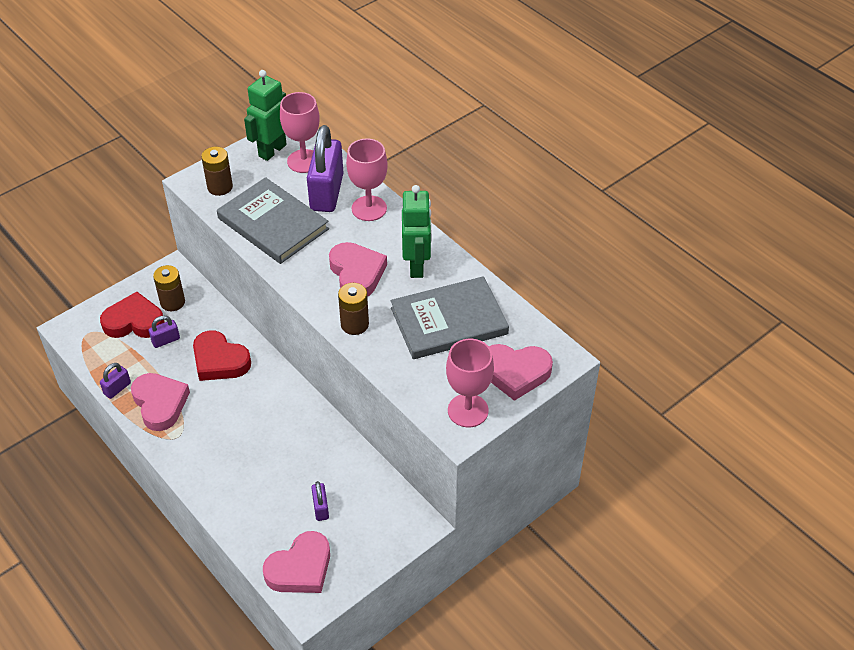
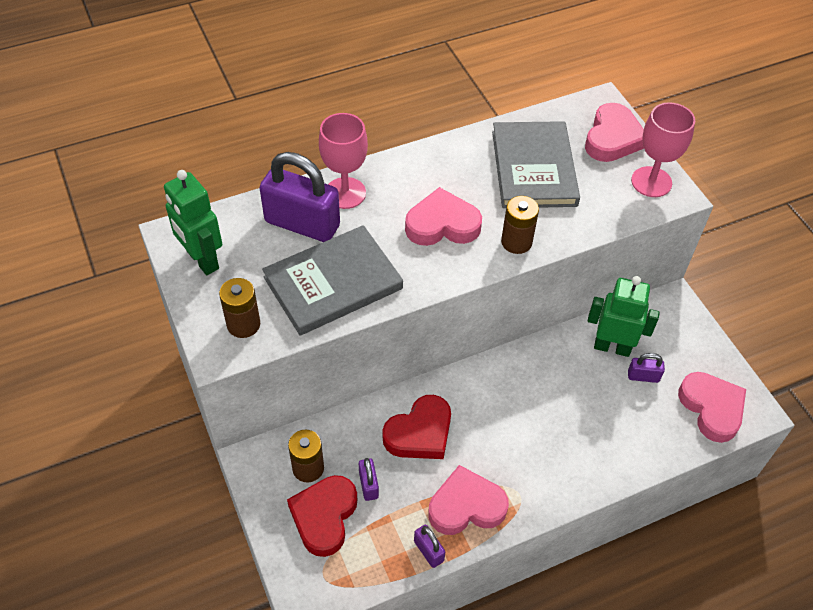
camera: 75 degrees left, 5 degrees up
(304, 161) = (237, 234): pink goblet -> none
(417, 266) = (448, 174): green robot -> green robot (612, 347)

